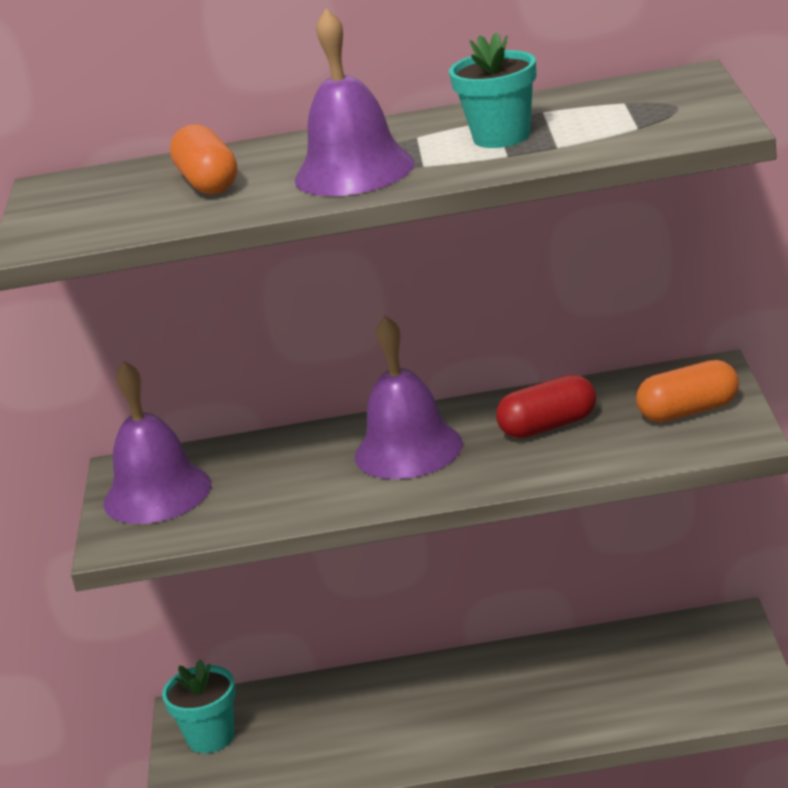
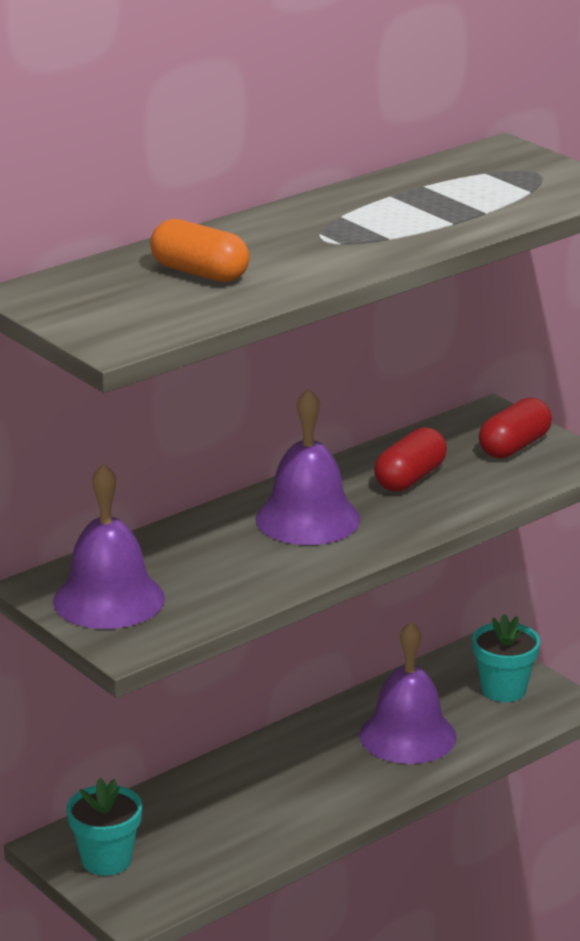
camera: 40 degrees left, 0 degrees up
(354, 171) = (332, 249): purple bell -> purple bell (407, 736)
(501, 137) = (422, 209): turquoise flower pot -> turquoise flower pot (503, 689)
(689, 411) = (514, 446): orange capsule -> red capsule

